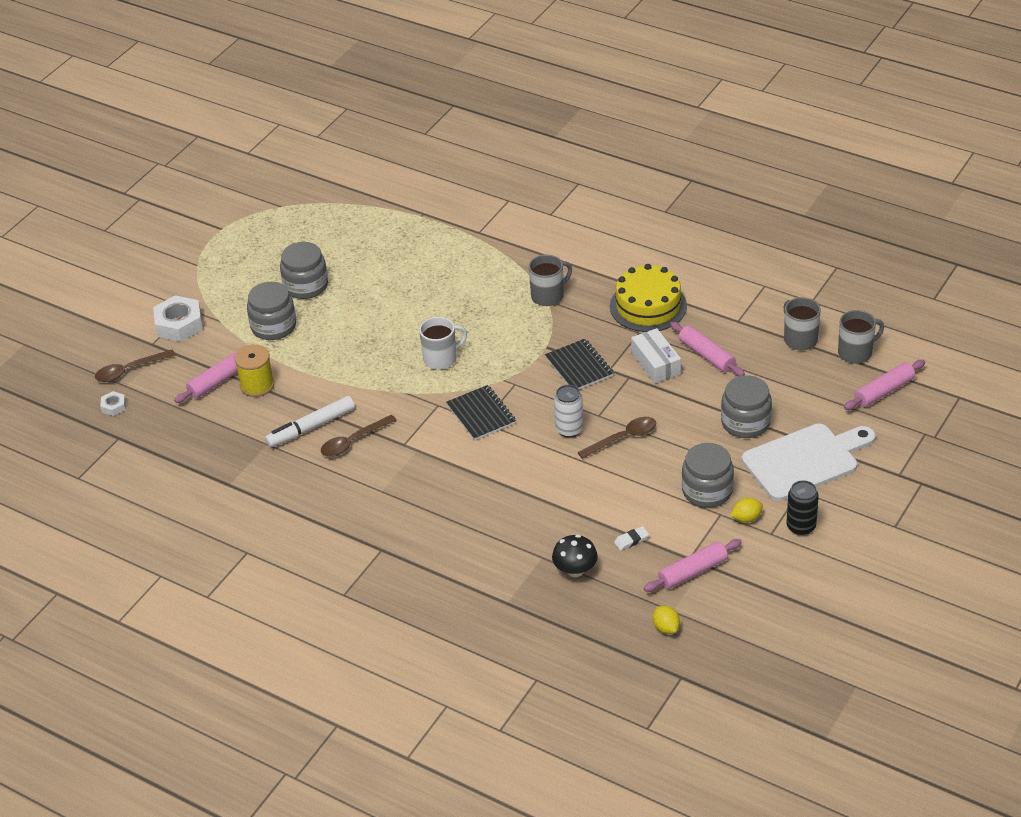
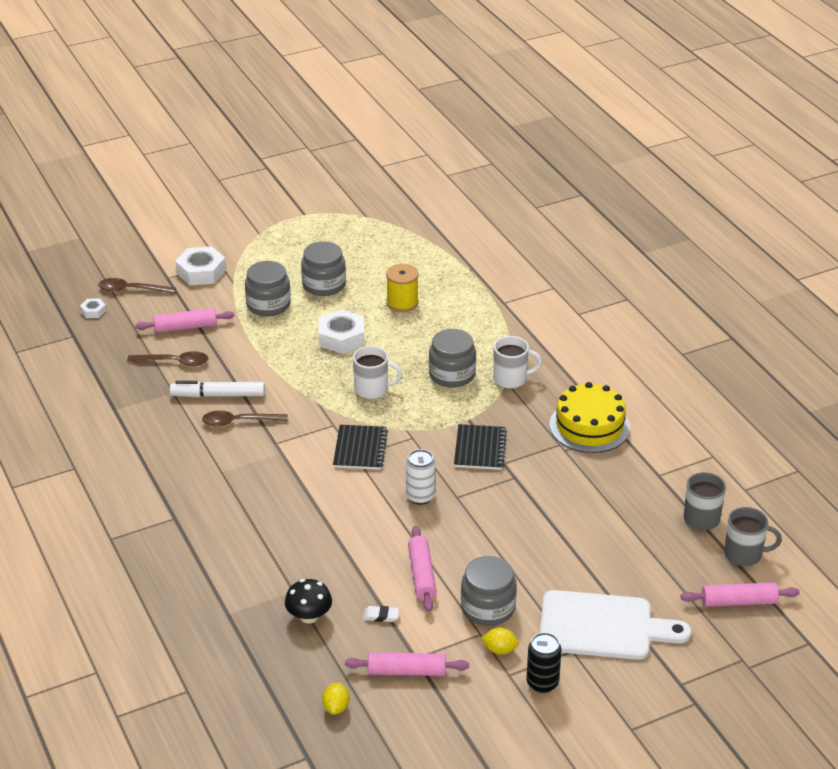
camera: 30 degrees right, 5 degrees down
(257, 385) = (211, 344): yellow spool -> yellow spool (402, 303)
(369, 326) = (341, 337): none -> white nut
(548, 296) = (511, 379): grey mug -> white mug
(623, 438) = (459, 526): brown spoon -> brown spoon (174, 362)
(655, 363) = (549, 477): white box -> none
(706, 355) = (601, 491): pink rolling pin -> pink rolling pin (422, 575)
(745, 422) = (580, 566): grey jar -> grey jar (452, 374)

